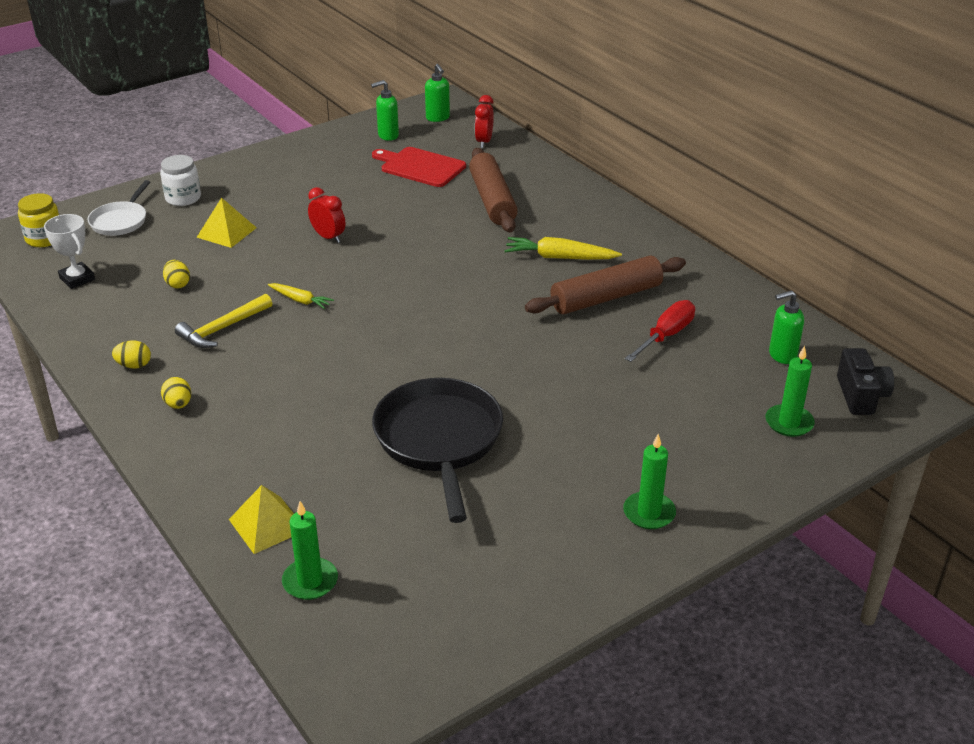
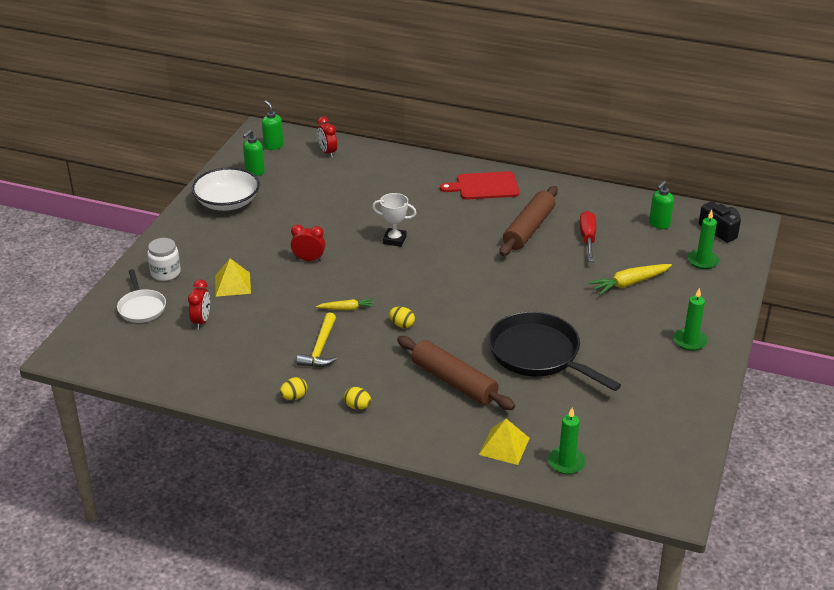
camera: 35 degrees left, 0 degrees up
(44, 238) = (100, 343): yellow jar -> none
(77, 279) = (169, 360): white trophy -> white trophy (394, 240)
(153, 255) = (201, 321): none -> red clock
(178, 284) = (248, 333): yellow egg -> yellow egg (402, 325)
(324, 155) = (227, 202): none -> white bowl
(420, 167) = (307, 186): red cutting board -> red cutting board (484, 186)
(438, 118) = (273, 146): green soap dispenser -> green soap dispenser turned 150 degrees counterclockwise
(492, 200) = (384, 192): brown rolling pin -> brown rolling pin (454, 381)
(559, 257) = (472, 214): yellow carrot -> yellow carrot (629, 283)

